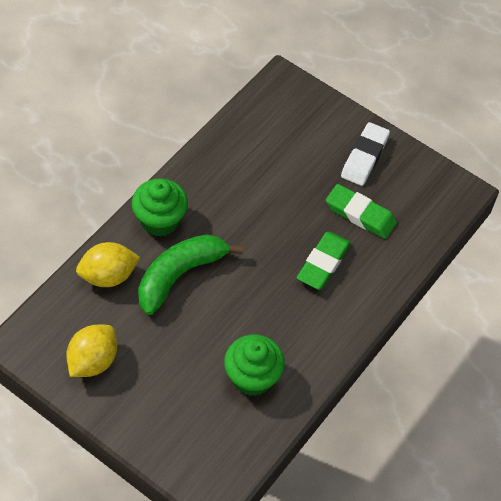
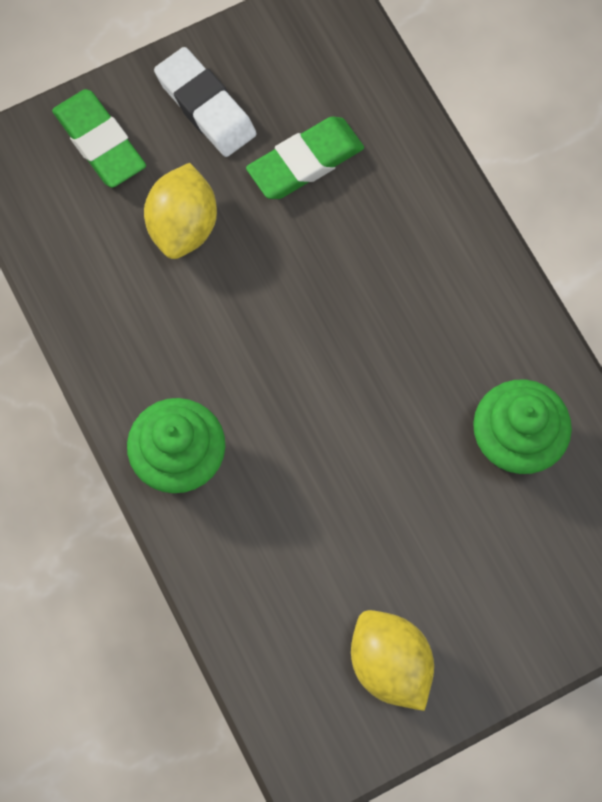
camera: 60 degrees left, 15 degrees up
(108, 276) = (247, 581): yellow lemon -> yellow lemon (183, 226)
(179, 275) = (294, 472): green banana -> none
(323, 263) = (366, 254): green eraser -> green eraser (99, 142)

